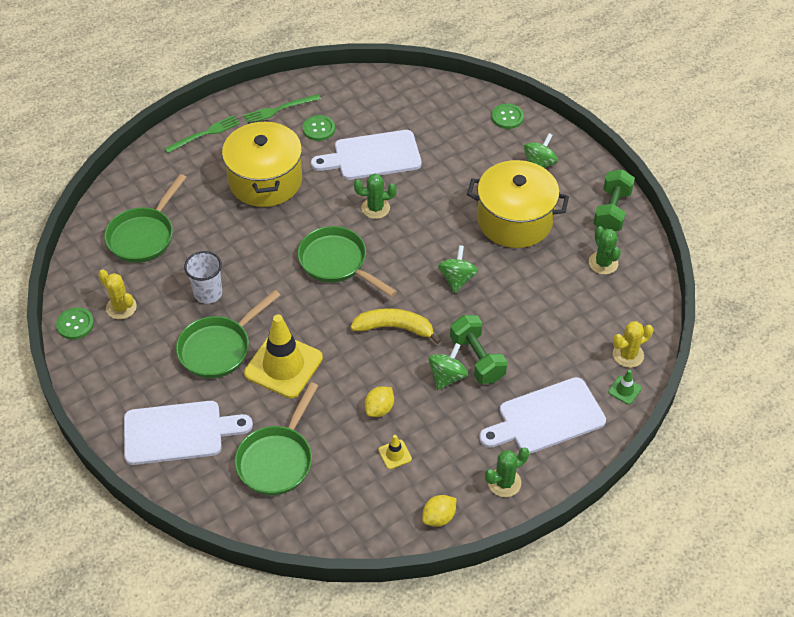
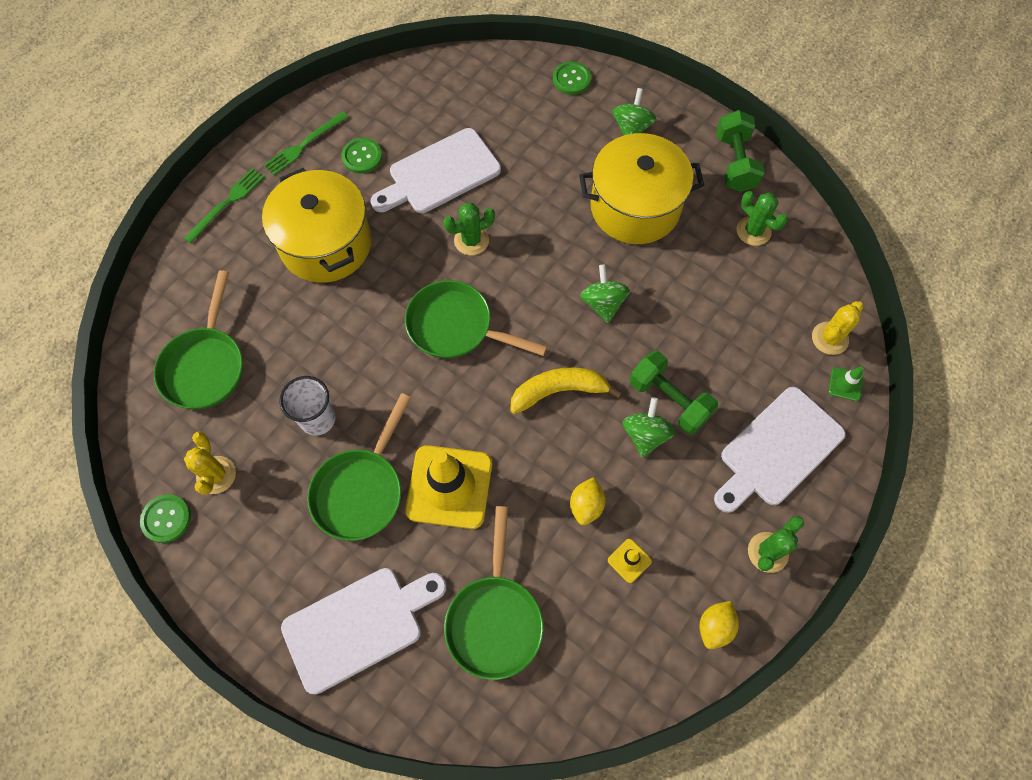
camera: 20 degrees left, 15 degrees up
(121, 307) = (216, 475): yellow cactus -> yellow cactus turned 60 degrees clockwise

